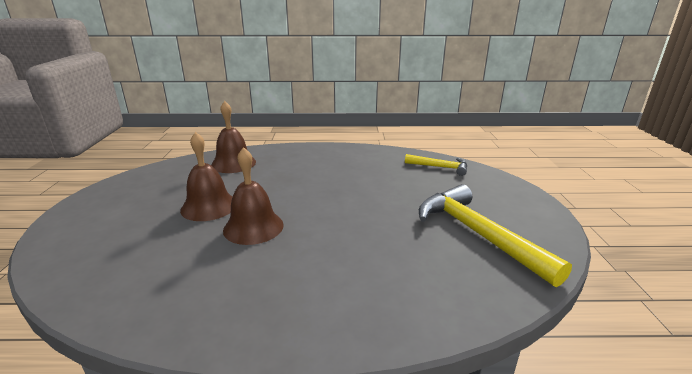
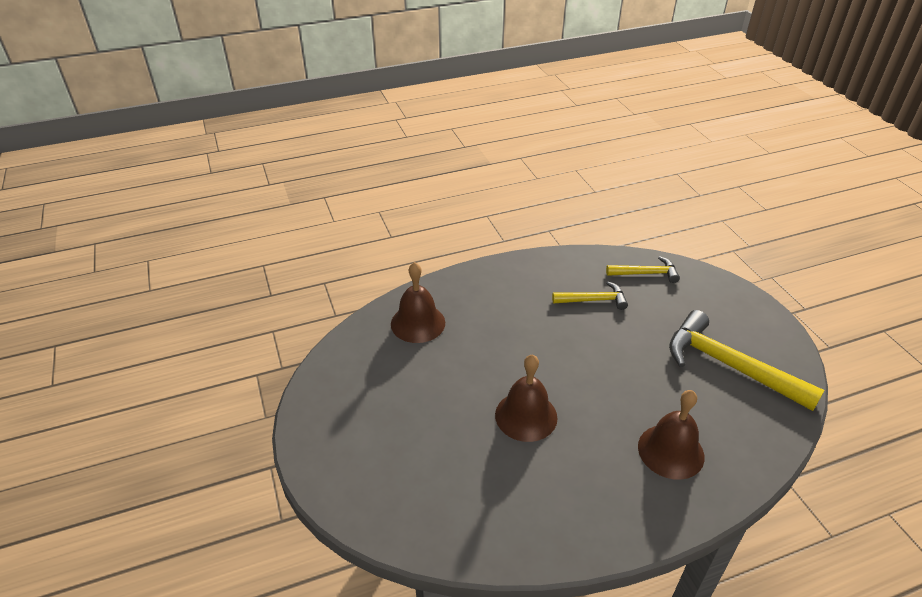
camera: 20 degrees left, 15 degrees up
(209, 206) = (455, 400): brown bell -> brown bell (670, 451)
(381, 174) = (593, 300): none -> yellow hammer

